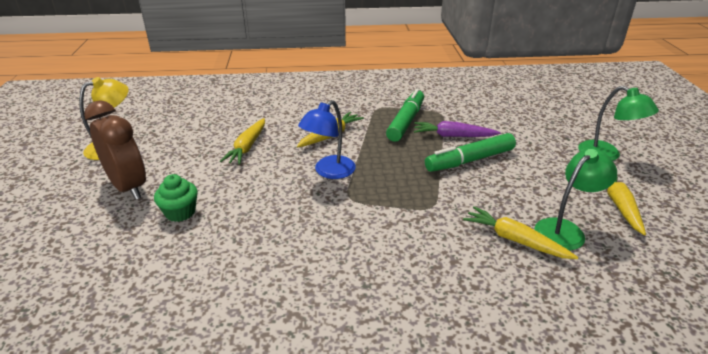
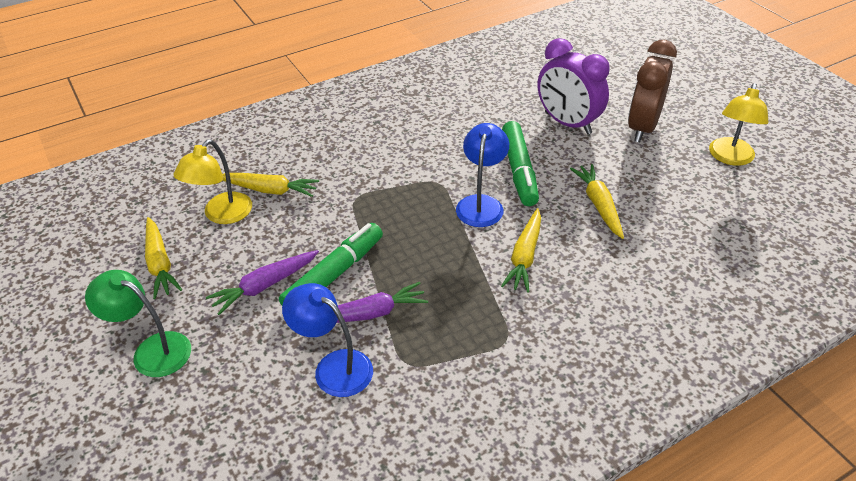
camera: 155 degrees right, 10 degrees up
(128, 187) = (642, 127): brown clock -> brown clock turned 90 degrees clockwise
(180, 212) = (567, 123): green cupcake -> purple clock
(406, 121) = (447, 322): green marker -> green marker (519, 170)
(484, 121) = (334, 367): none -> blue lamp
(524, 167) = (265, 286): none -> purple carrot
(565, 229) = (222, 215): green lamp -> yellow lamp

